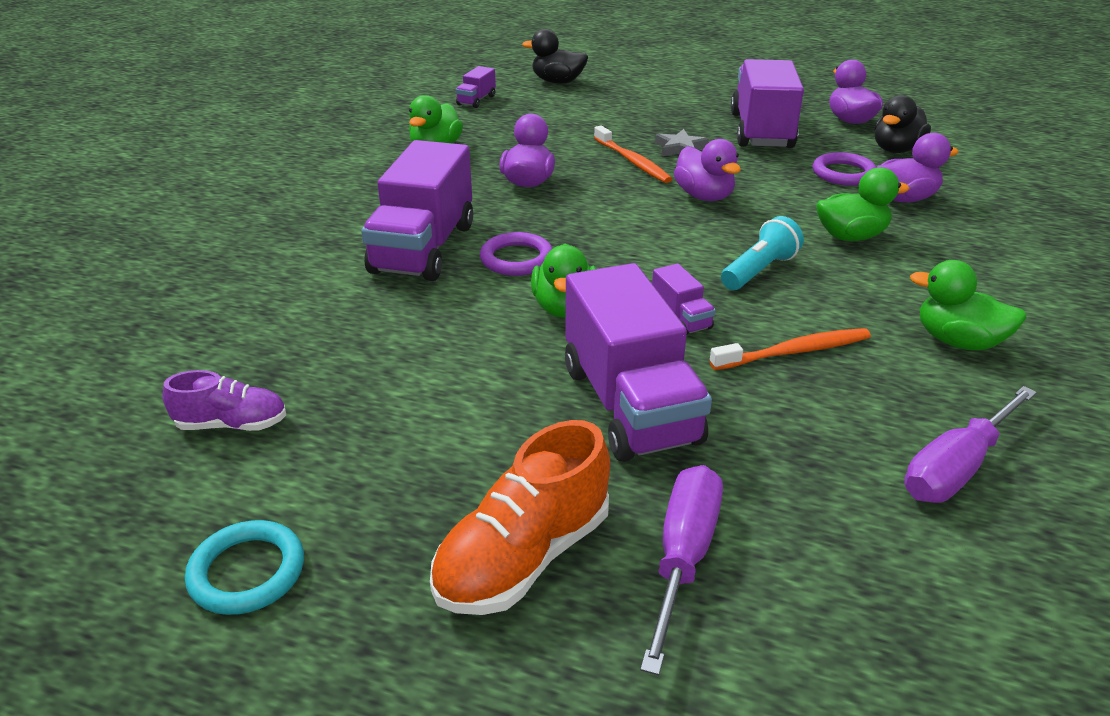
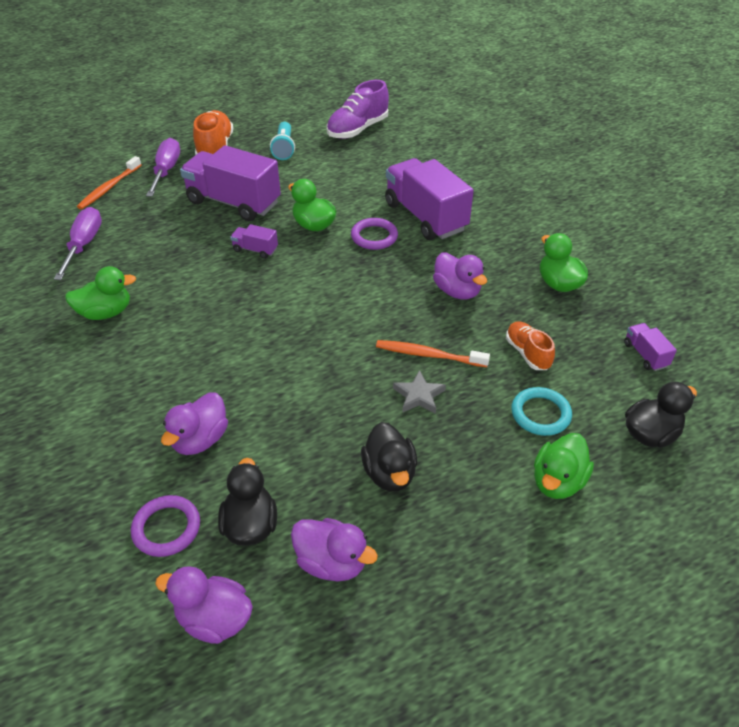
camera: 135 degrees right, 10 degrees up
(232, 424) = (357, 129): purple shoe -> purple shoe, size x1.65
(247, 572) = (286, 112): turquoise ring -> turquoise ring (540, 414)
(553, 132) = (527, 353): none -> orange shoe
(683, 558) = (166, 171): purple screwdriver -> purple screwdriver turned 150 degrees counterclockwise
(704, 196) = (340, 348): purple duck -> purple duck (214, 619)
(759, 271) = (244, 302): turquoise flashlight -> turquoise flashlight (284, 148)
(761, 131) = (389, 473): purple truck -> black duck
(793, 352) = (186, 261): orange toothbrush -> orange toothbrush (109, 187)
(843, 173) = (269, 446): purple ring -> purple ring (166, 528)
(851, 236) = (212, 366): green duck -> green duck (557, 481)

